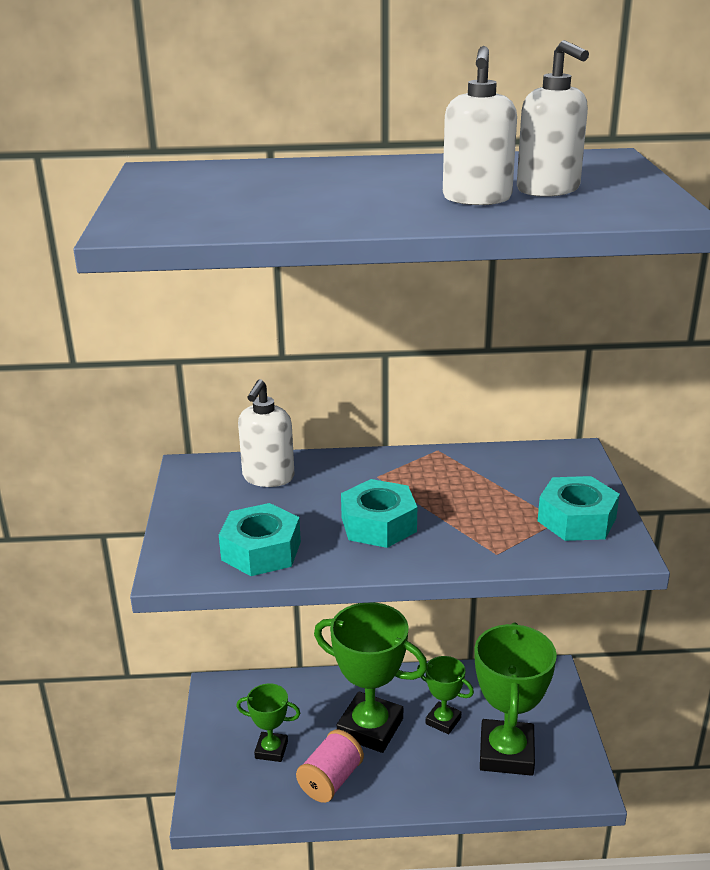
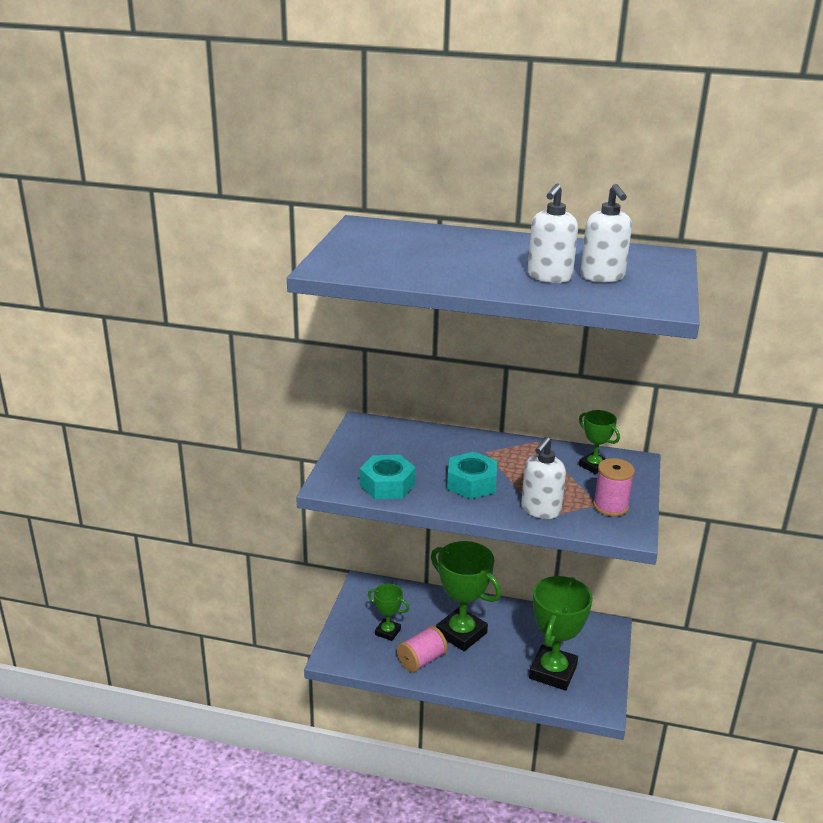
camera: 15 degrees right, 0 degrees up
(268, 477) = (411, 439): white soap dispenser -> white soap dispenser (540, 510)
(443, 721) = (515, 641): green trophy -> green trophy (593, 466)
(576, 519) = (610, 506): turquoise nut -> pink spool

